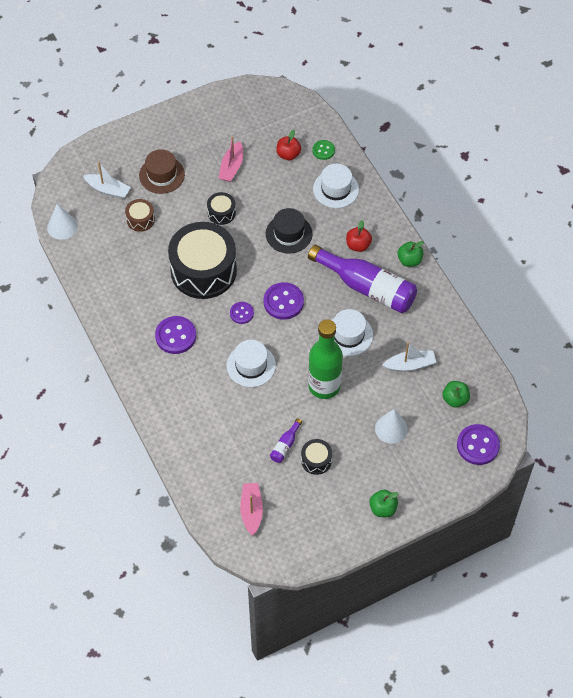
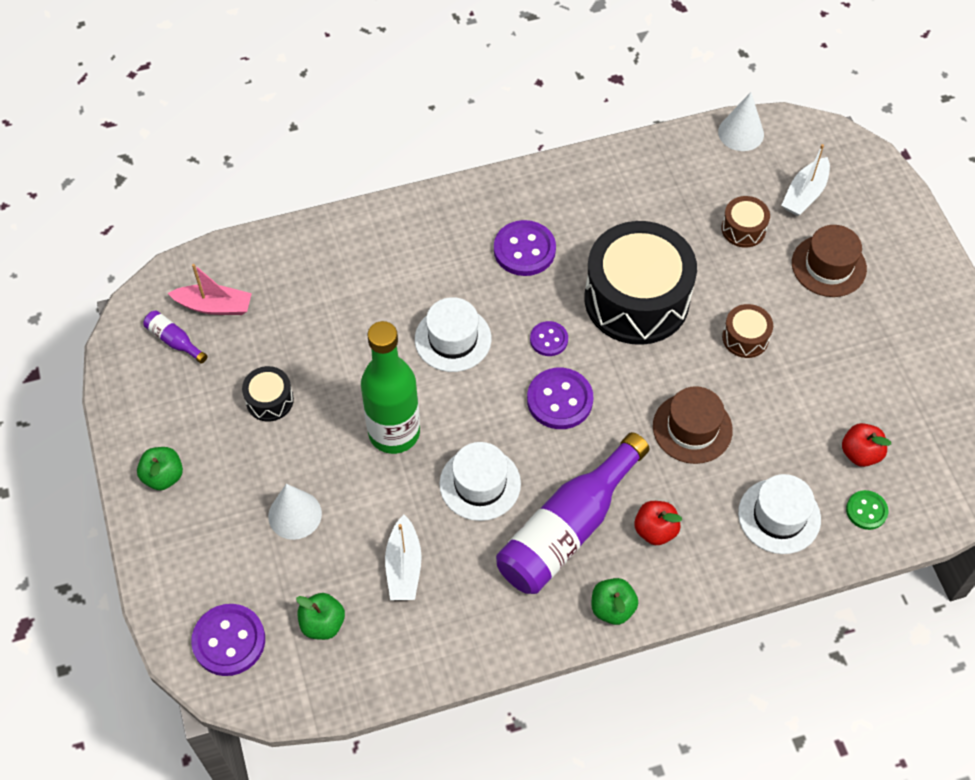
camera: 100 degrees right, 0 degrees up
(221, 213) = (745, 338): black drum -> brown drum
(231, 167) = (838, 365): pink boat -> none
(285, 445) = (306, 364): purple bottle -> purple bottle (174, 341)
(289, 234) = (692, 428): black hat -> brown hat

